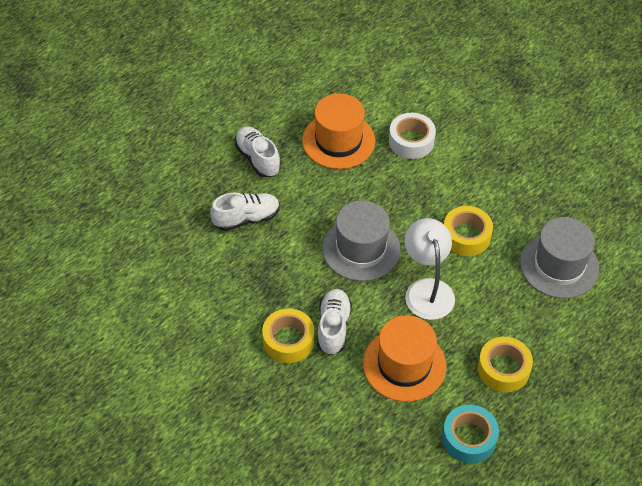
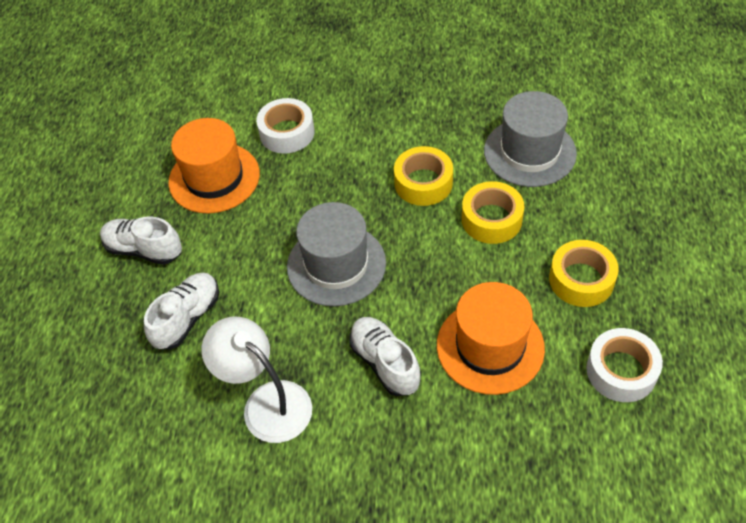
camera: 35 degrees left, 0 degrees up
(288, 340) = (352, 413): yellow tape -> yellow tape (491, 219)
(427, 289) = (438, 257): white lamp -> white lamp (266, 402)
(469, 438) = (621, 371): turquoise tape -> white tape

